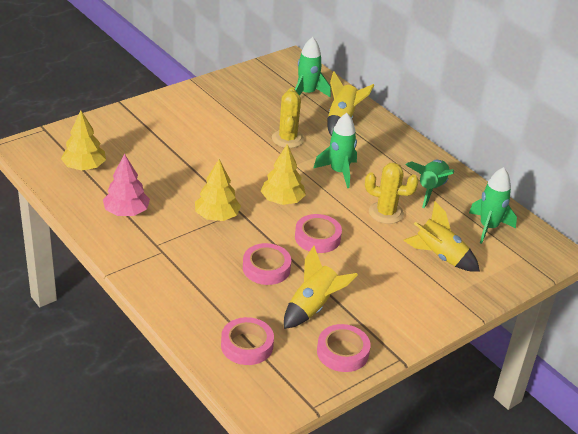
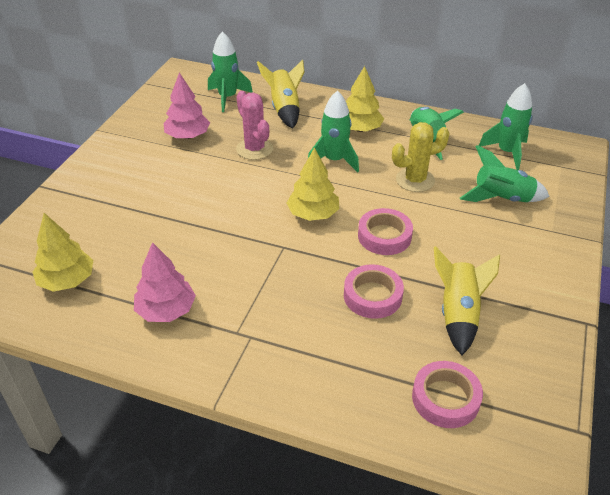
camera: 30 degrees left, 5 degrees up
(217, 216) = (267, 264): yellow tree -> yellow tree (360, 129)
(248, 109) = (188, 136): none -> pink tree
(287, 139) = (254, 149): yellow cactus -> pink cactus
(342, 352) = (535, 348): pink tape -> none
(440, 256) = (502, 199): yellow rocket -> green rocket

